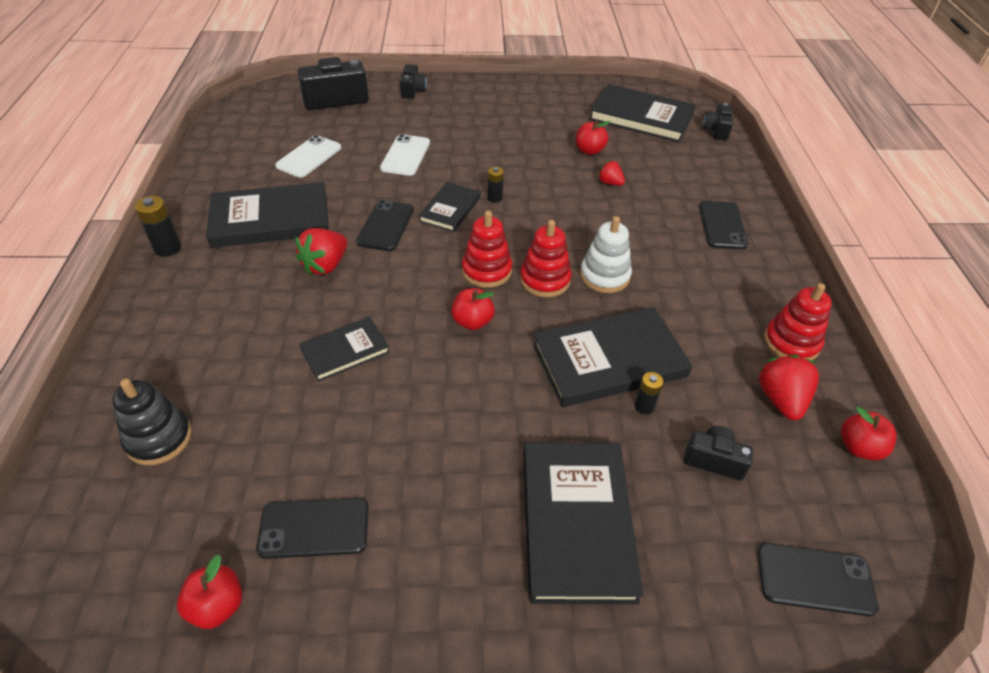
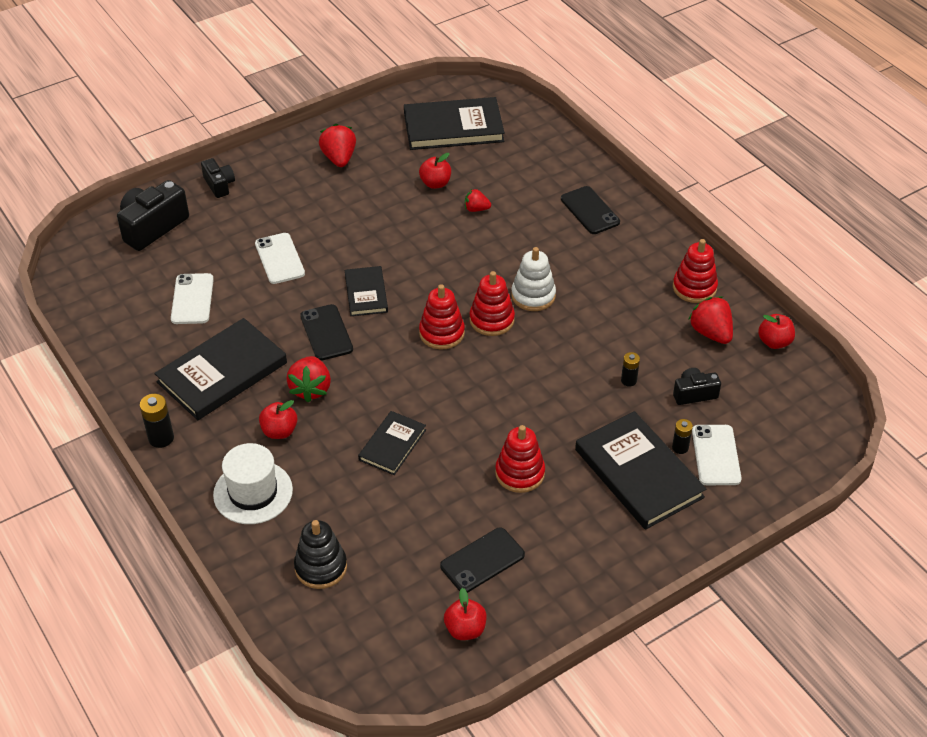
camera: 30 degrees left, 0 degrees up
(183, 331) = (253, 492): none -> white hat
(442, 448) = (520, 473): none -> red stacking toy
(472, 322) = (465, 378): red apple -> red apple (279, 431)
(494, 198) = (394, 266): black battery -> black battery (680, 447)
(523, 105) = (339, 158): none -> red strawberry
(609, 360) = (583, 360): black book -> none
(692, 553) = (716, 455): none -> white phone
(716, 130) = (526, 116): black camera -> none
(815, 579) = (790, 434): black phone -> none

